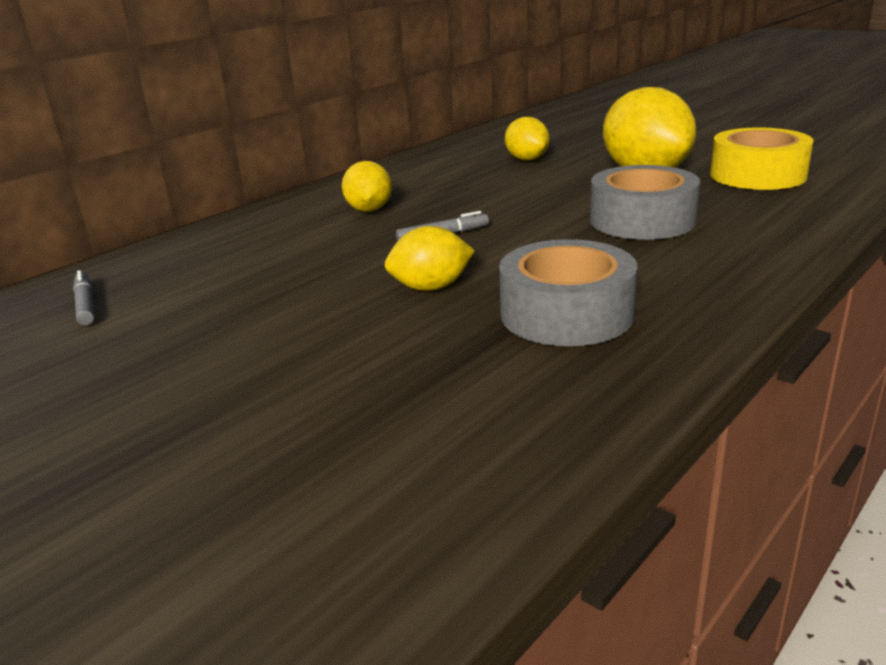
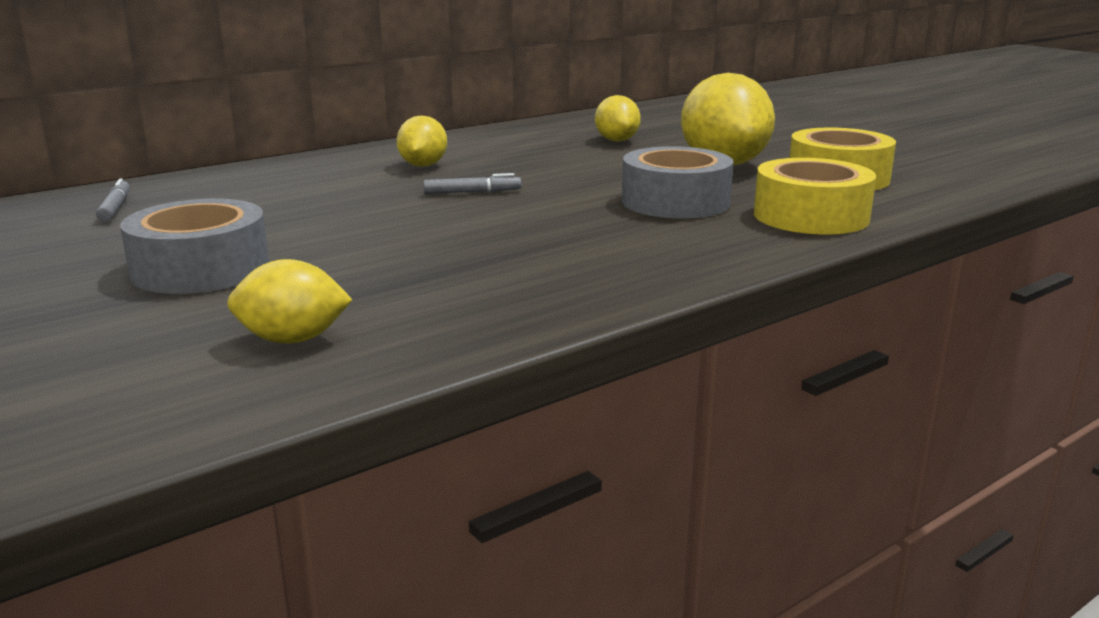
camera: 10 degrees right, 5 degrees down
(431, 288) = (421, 230): yellow lemon -> yellow lemon (292, 340)
(566, 314) = (523, 263): grey tape -> grey tape (201, 269)
(776, 220) = (811, 216): none -> yellow tape

